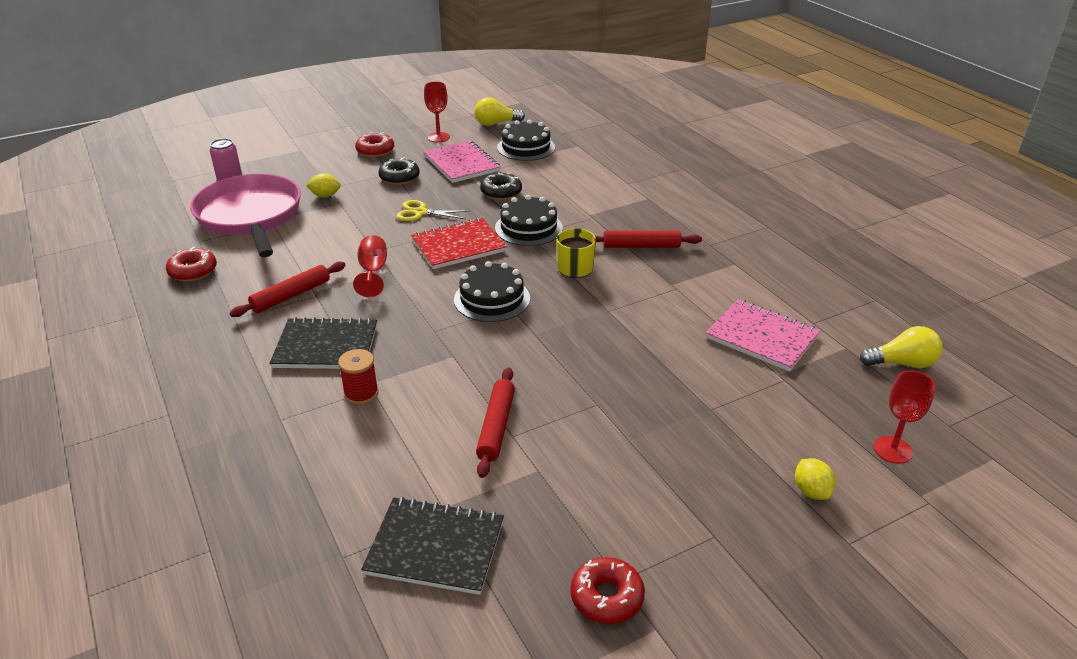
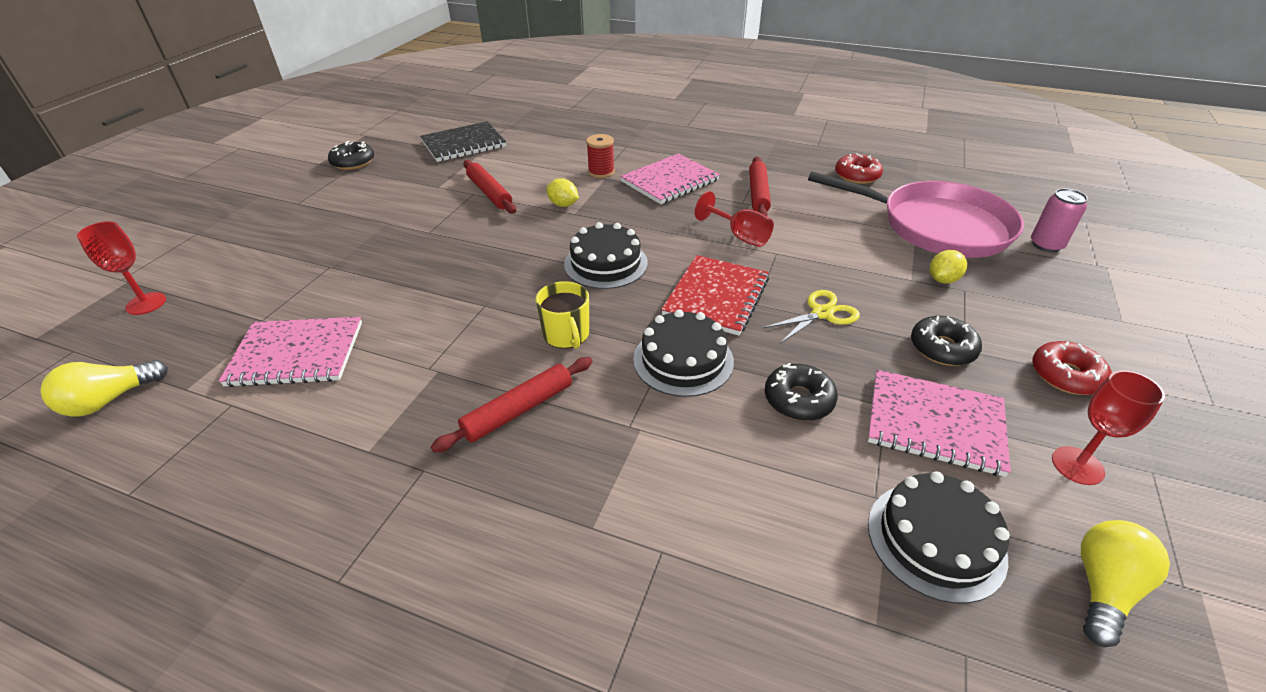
camera: 140 degrees right, 5 degrees up
(326, 346) = (670, 181): black notebook -> pink notebook
(606, 597) = (353, 162): red donut -> black donut
(811, 491) = (227, 249): yellow lemon -> yellow lemon (563, 205)

